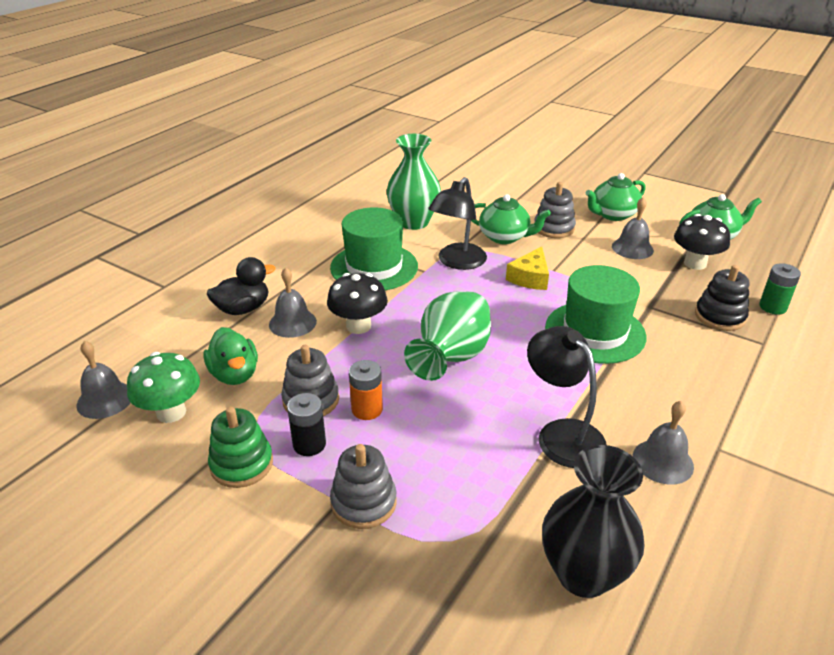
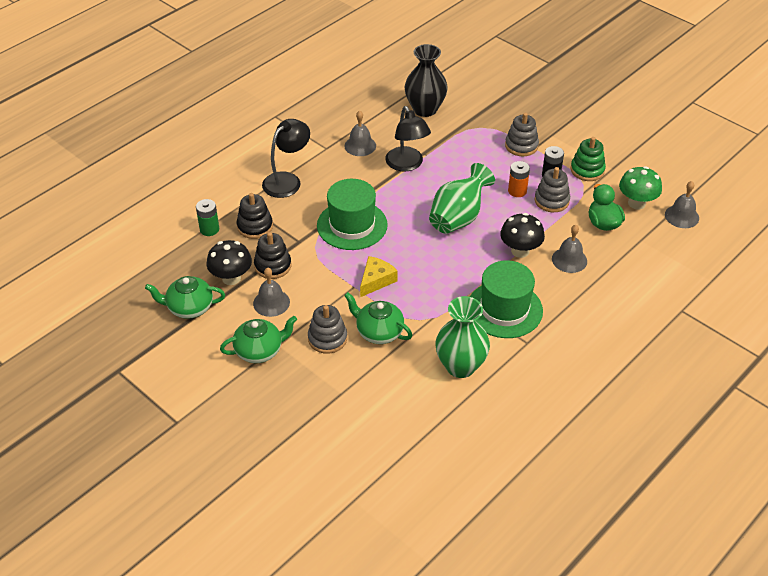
camera: 170 degrees left, 10 degrees up
(243, 309) = (609, 277): black duck -> none
(457, 262) = (431, 306): black lamp -> black lamp (287, 180)
(659, 279) = (273, 266): none -> black stacking toy

